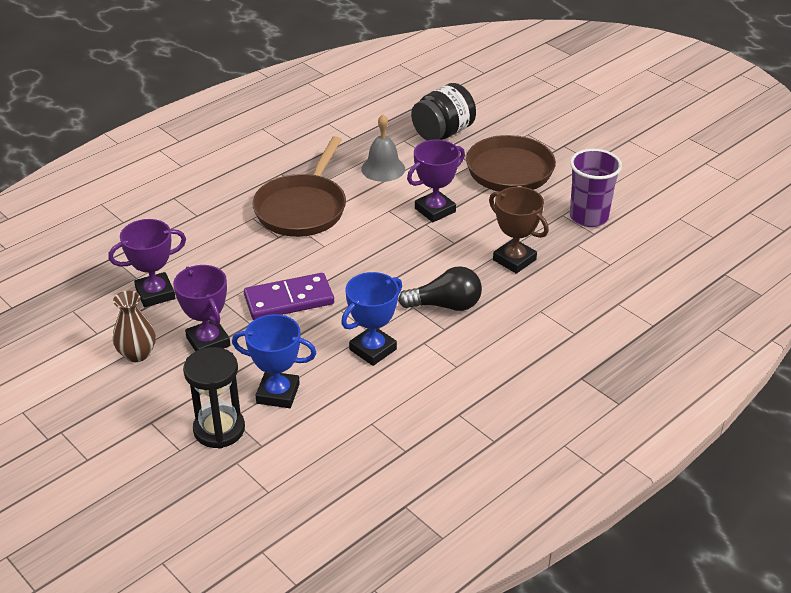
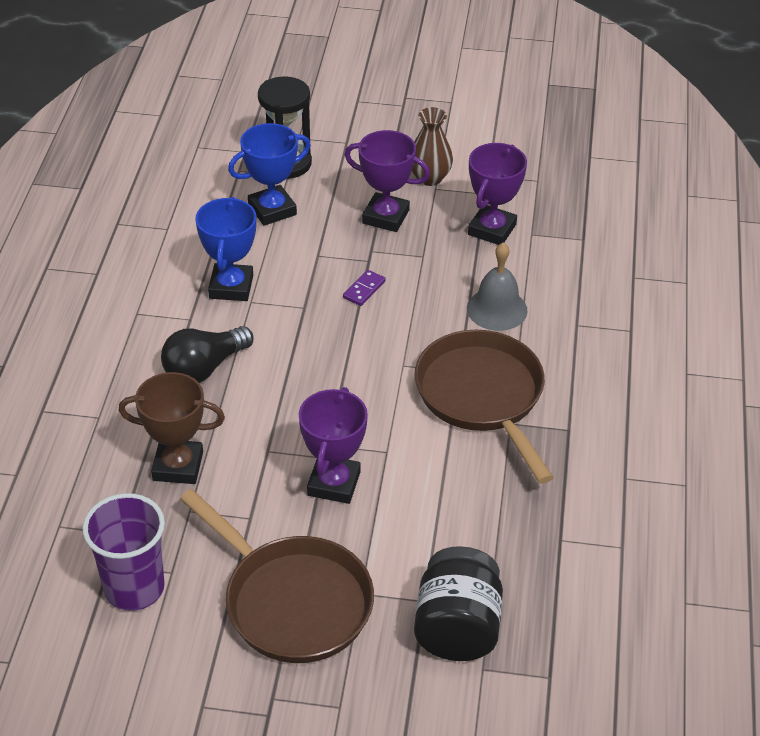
camera: 140 degrees right, 5 degrees up
(289, 300) = (364, 289): purple domino -> purple domino, size x0.45
(383, 168) = (463, 511): grey bell -> grey bell (497, 309)

